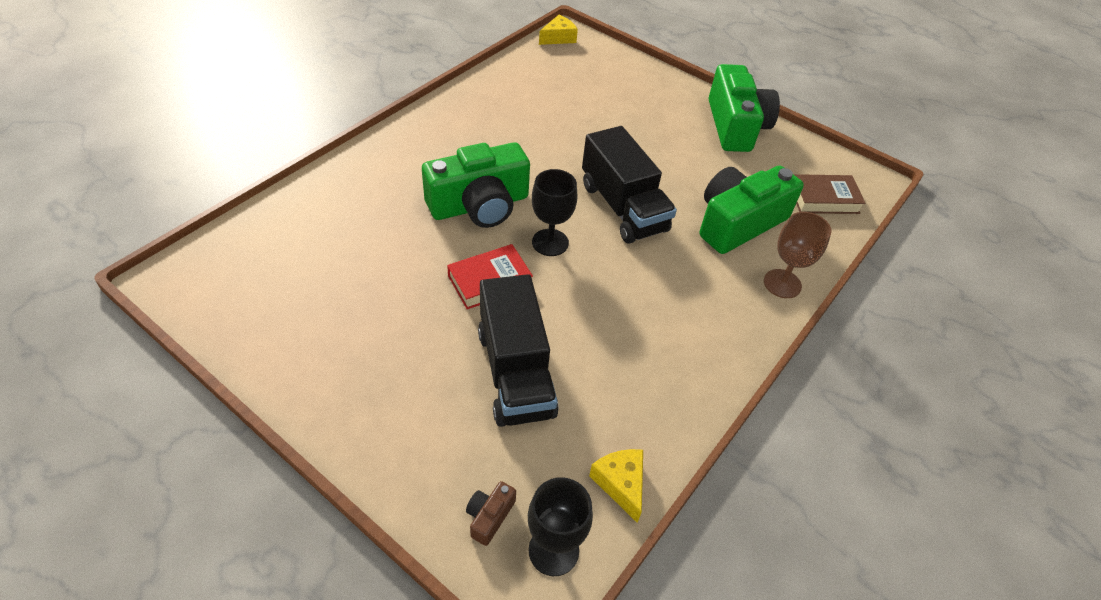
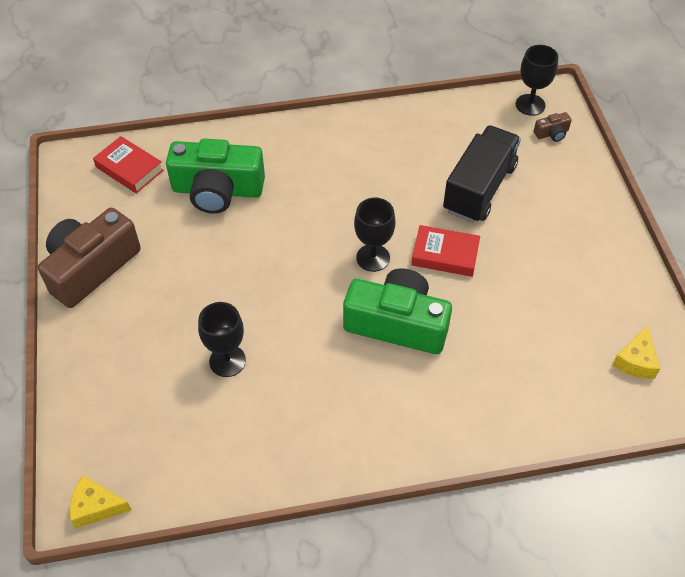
camera: 135 degrees left, 5 degrees up
(574, 124) = (227, 361): none -> black goblet
(620, 483) = (470, 108): yellow cheese -> yellow cheese (635, 361)
(623, 207) = (286, 252): black truck -> none
(735, 126) = (91, 268): green camera -> brown camera
(782, 284) = (249, 138): brown goblet -> none
(823, 199) = (129, 168): brown book -> red book

